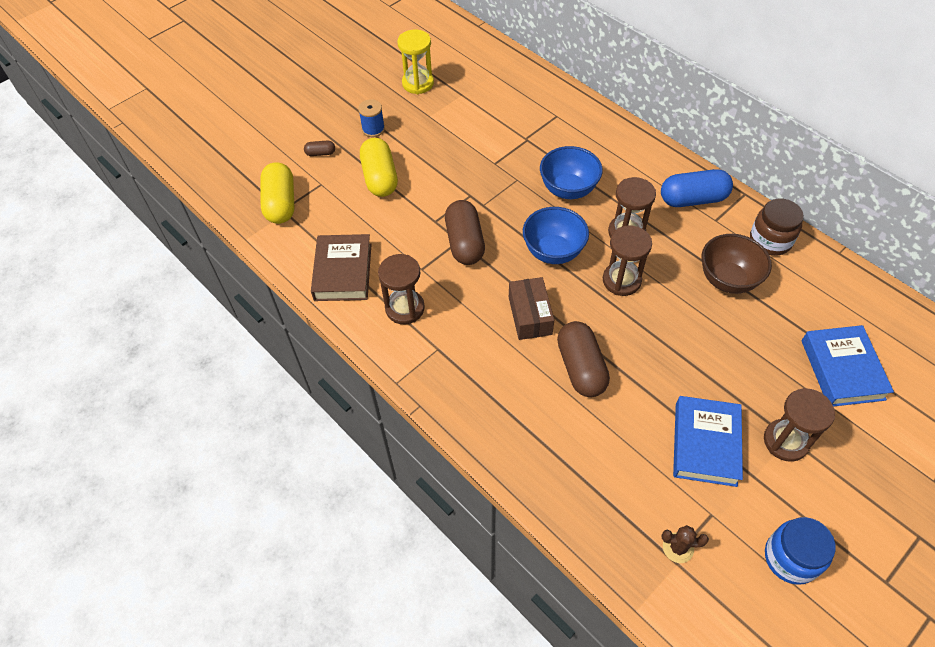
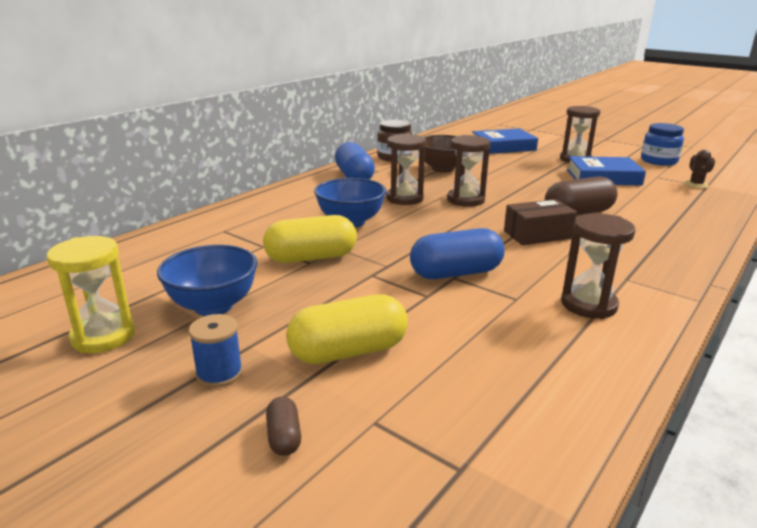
camera: 100 degrees left, 30 degrees down
(280, 203) = (444, 476): yellow capsule -> yellow capsule (311, 258)
(343, 272) = (566, 364): brown book -> none
(465, 242) = (456, 273): brown capsule -> blue capsule
(553, 251) = (445, 227): blue bowl -> blue bowl (213, 306)

